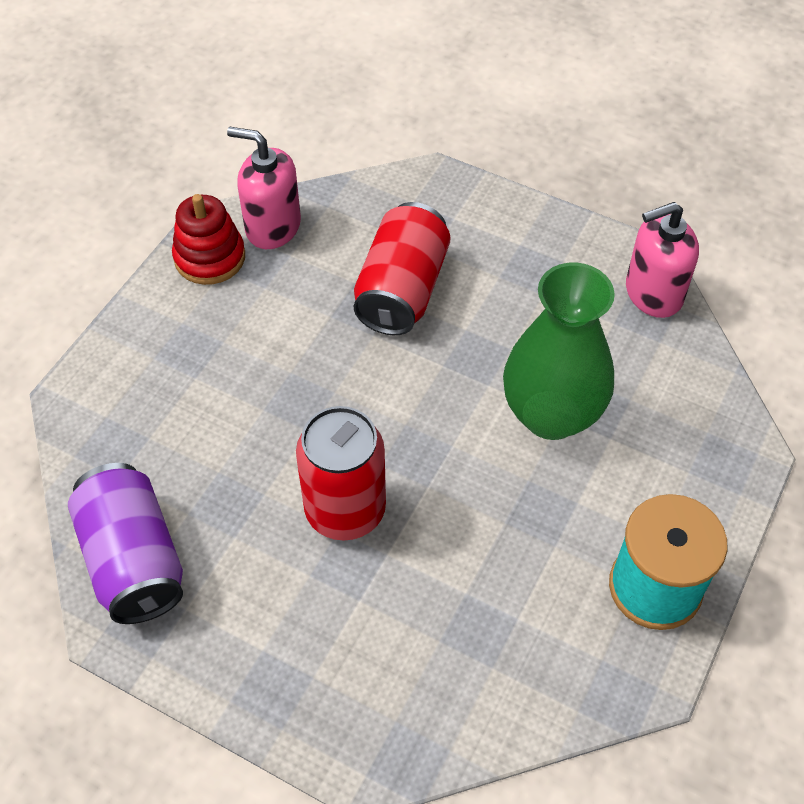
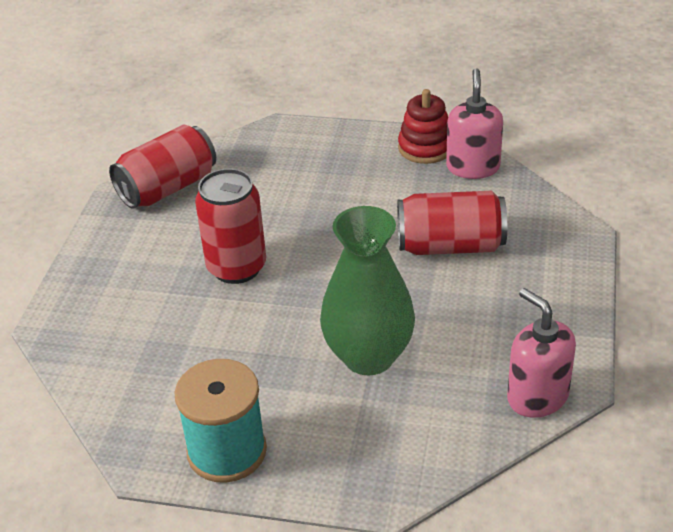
camera: 75 degrees right, 15 degrees down
(133, 560) = (167, 188): purple can -> red can

